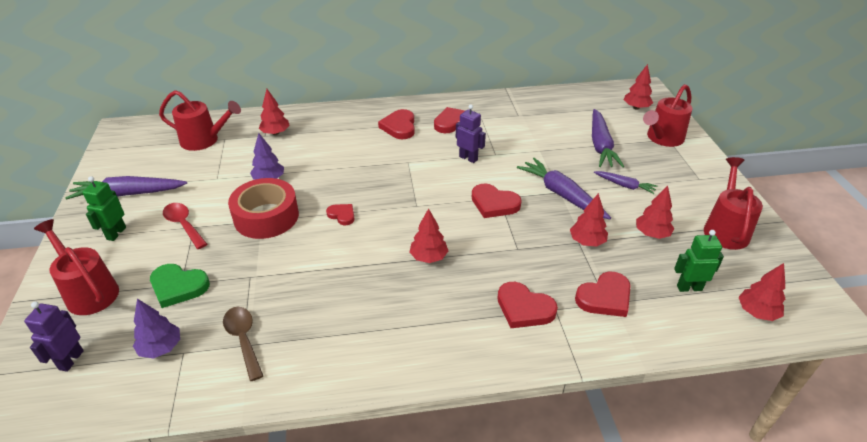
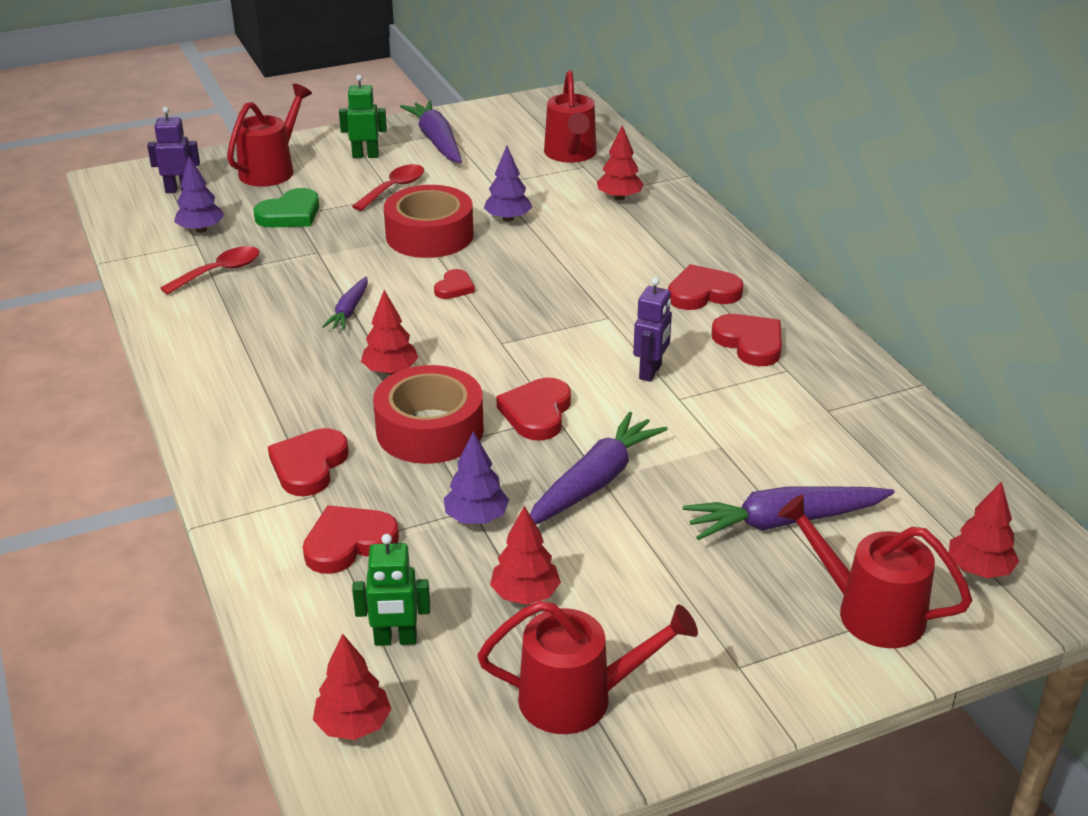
camera: 75 degrees right, 5 degrees down
(178, 287) = (290, 214): green heart -> green heart turned 135 degrees counterclockwise
(243, 339) = (220, 272): brown spoon -> red spoon
(499, 248) = (430, 430): none -> red tape
(587, 242) = (476, 518): red tree -> purple tree
(605, 297) = (348, 543): red heart -> red heart turned 105 degrees clockwise
(625, 186) = (659, 558): purple carrot -> purple carrot (349, 311)
(689, 287) = (395, 640): green robot -> green robot turned 105 degrees clockwise

